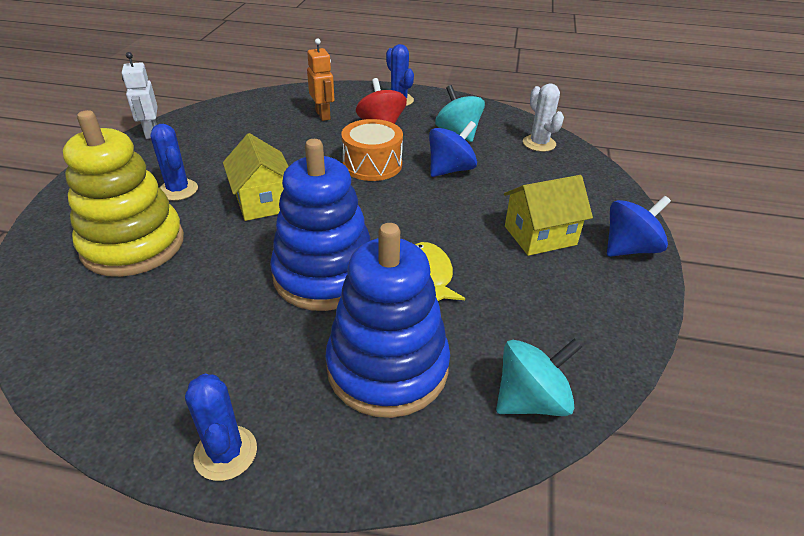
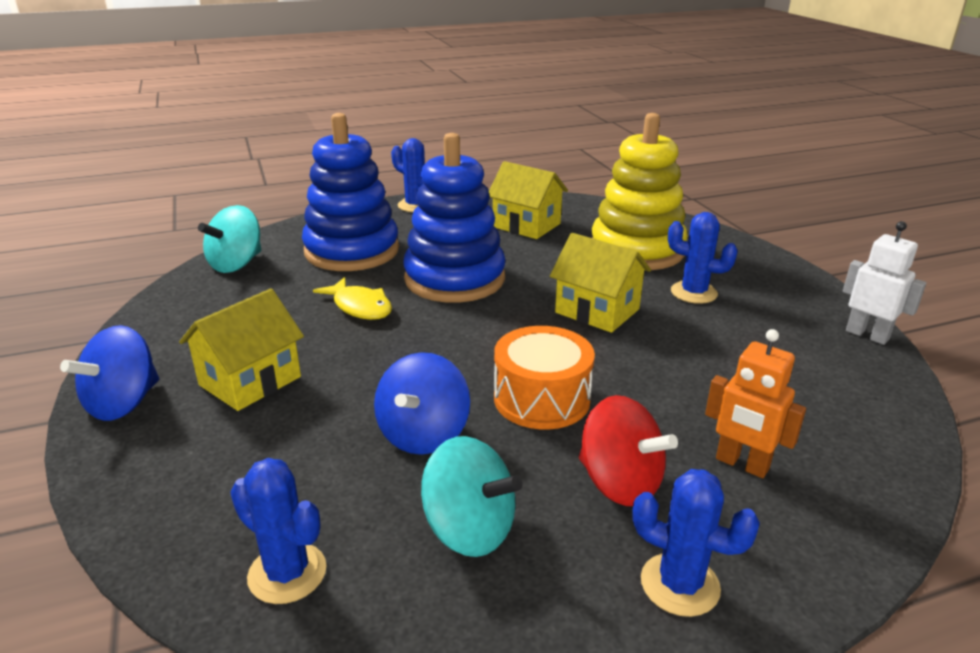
camera: 150 degrees right, 10 degrees down
(162, 329) = (526, 225): none -> yellow house
(539, 143) = (287, 573): white cactus -> blue cactus

